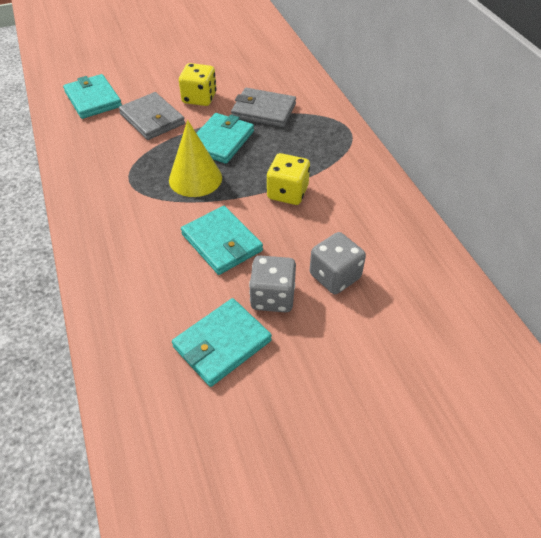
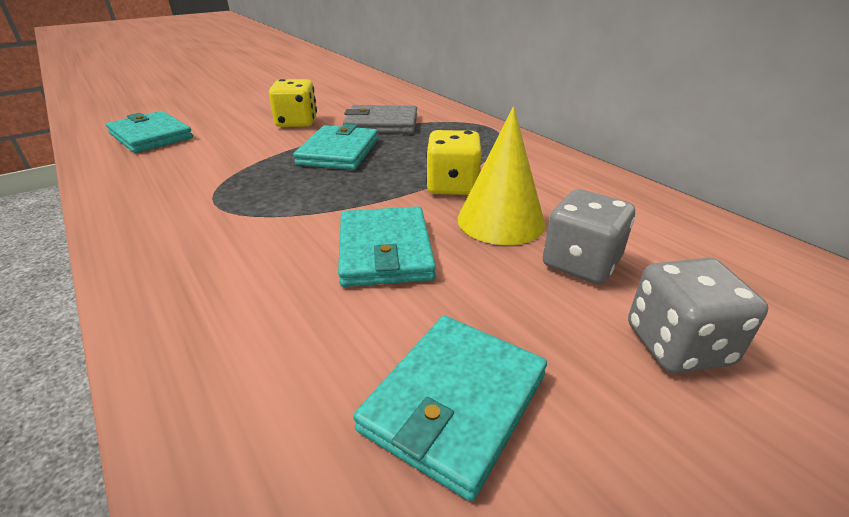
camera: 15 degrees left, 15 degrees down
(152, 119) = (238, 144): grey wallet -> none
(195, 178) = (316, 188): yellow cone -> yellow cone (500, 221)
(221, 243) = (384, 251): turquoise wallet -> turquoise wallet turned 45 degrees clockwise
(272, 297) = (504, 307): grey dice -> grey dice (677, 345)

